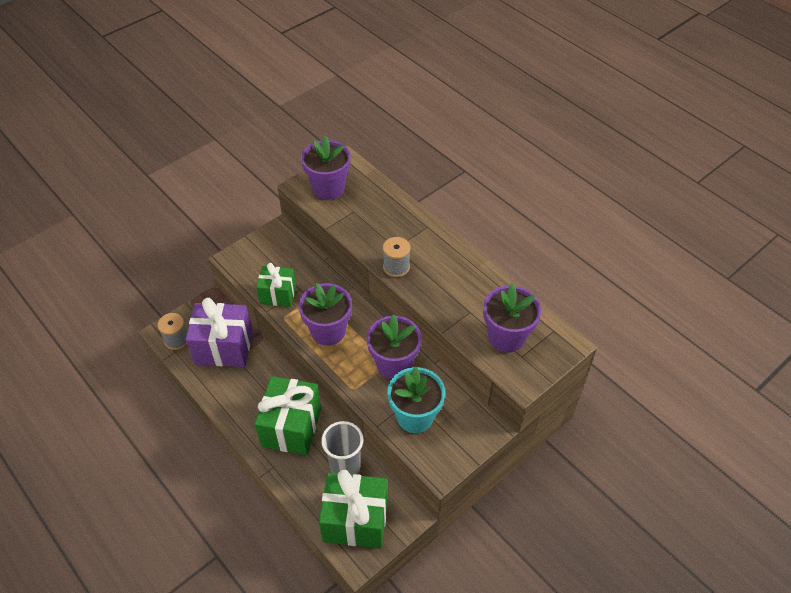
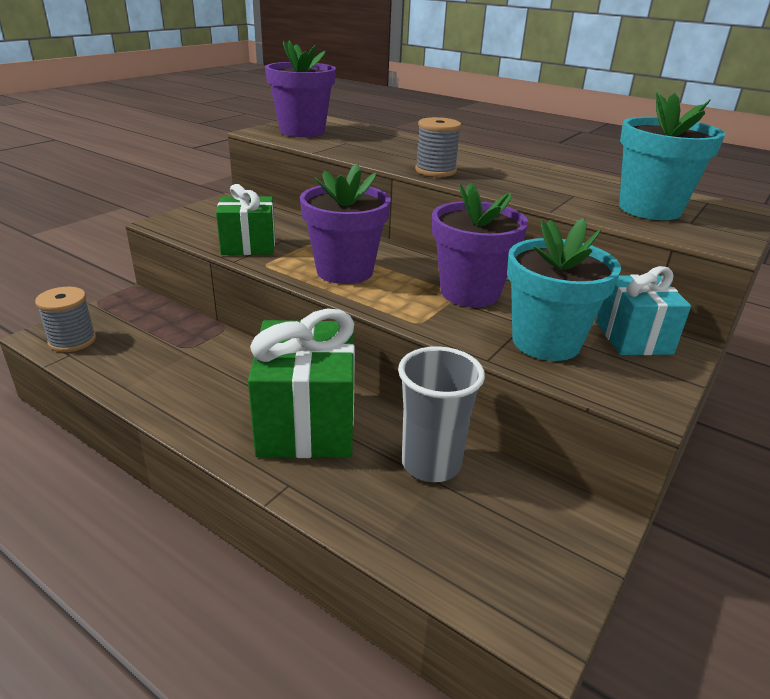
camera: 15 degrees left, 20 degrees down
(224, 347) = (159, 341): purple gift -> none
(355, 520) = (494, 547): green gift -> none
(466, 420) = (633, 338): none -> turquoise gift
(506, 337) = (649, 209): purple flower pot -> turquoise flower pot

